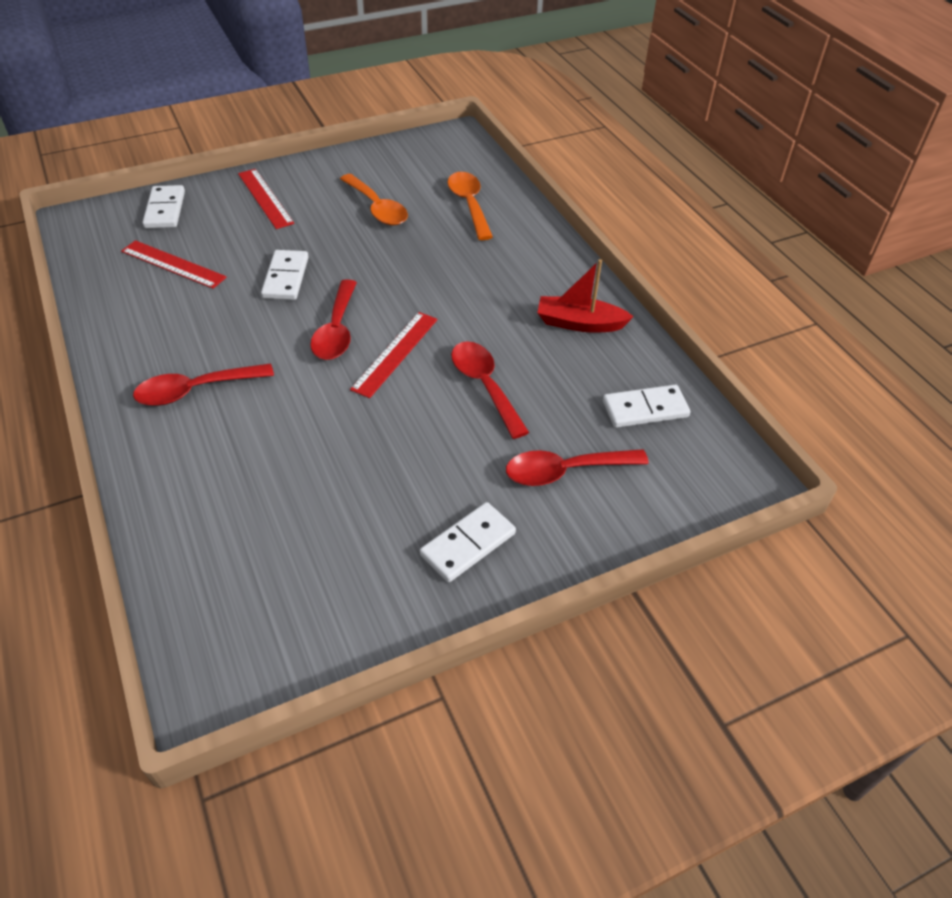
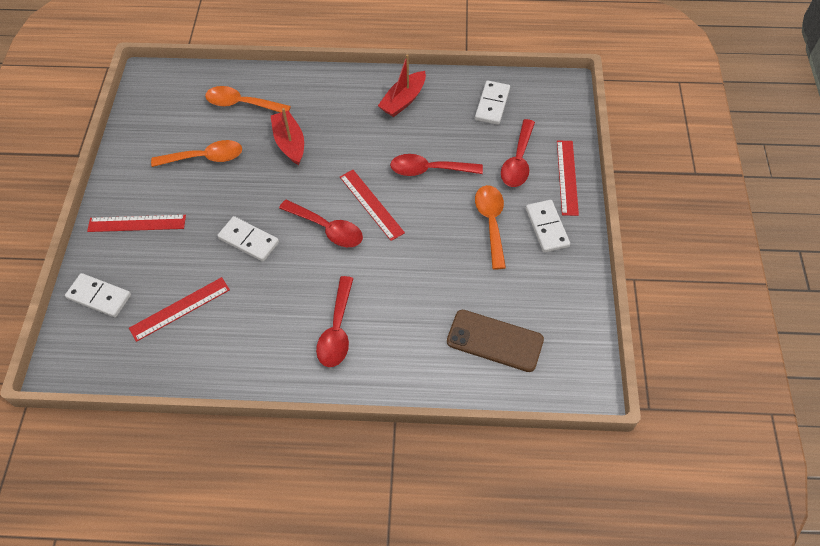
camera: 60 degrees left, 10 degrees up
(242, 549) = (495, 340): none -> brown phone
(438, 478) = (491, 222): none -> orange spoon
(441, 257) = (289, 143): none -> red boat
(577, 538) = (567, 177): none -> red ruler

